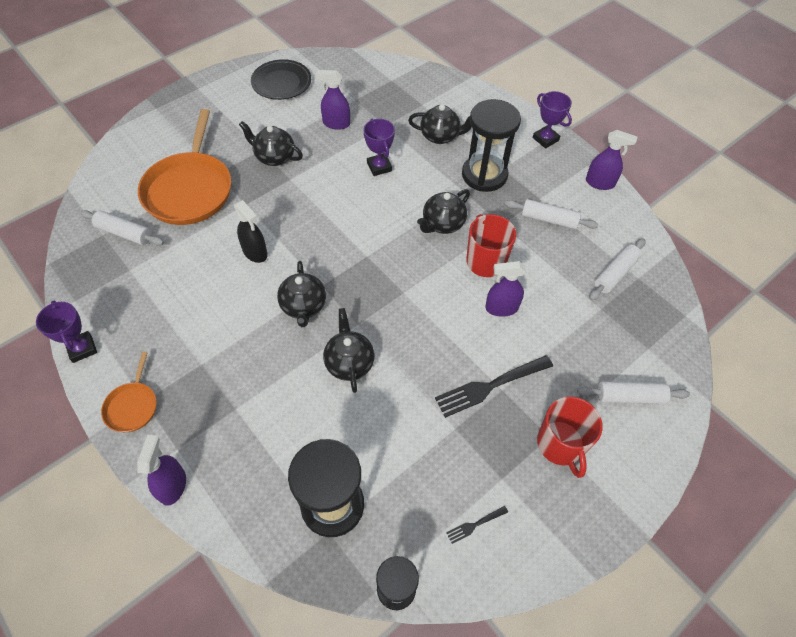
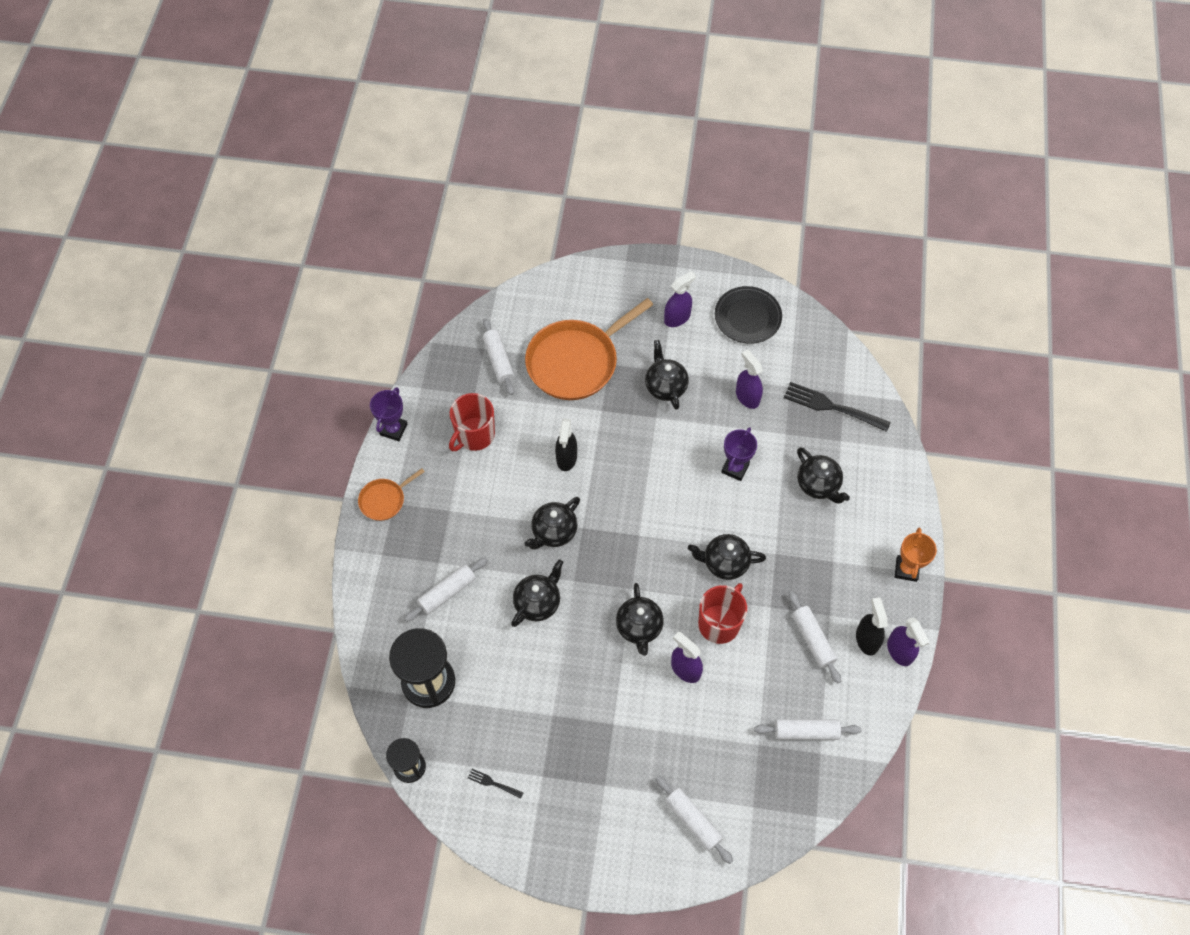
camera: 50 degrees right, 5 degrees up
(173, 485) = (358, 576): purple spray bottle -> purple spray bottle (677, 318)
(269, 423) = (447, 592): none -> white rolling pin
(439, 311) = (639, 627): none -> black teapot
(484, 175) = (810, 553): black hourglass -> none
(491, 385) = (609, 713): black fork -> black fork (833, 407)
(545, 139) = (906, 569): purple trophy -> orange trophy
(560, 445) = (605, 798): red mug -> red mug (474, 435)
(576, 193) = (866, 639): none -> black spray bottle

